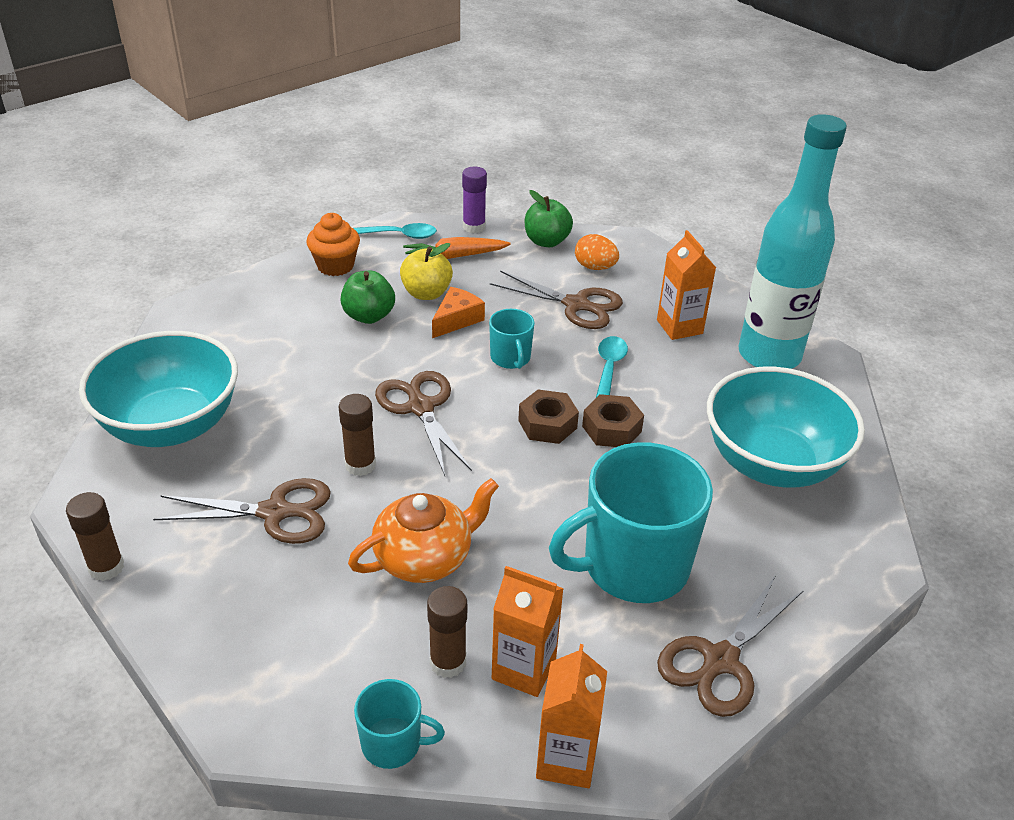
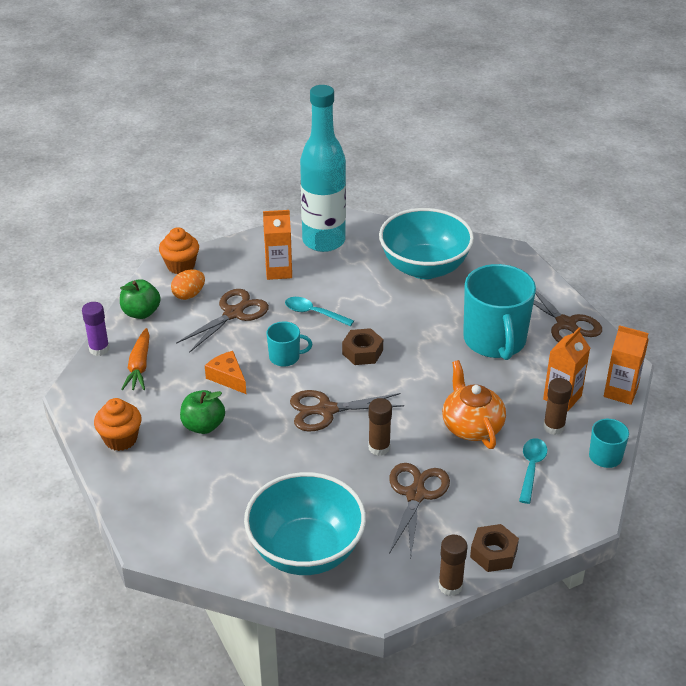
camera: 75 degrees left, 0 degrees up
(399, 235) = (90, 395): turquoise spoon -> turquoise spoon (531, 468)
(426, 293) = (185, 389): yellow apple -> none
(612, 429) = (375, 324): brown nut -> brown nut (493, 553)
(646, 252) = (181, 266): none -> orange cupcake

